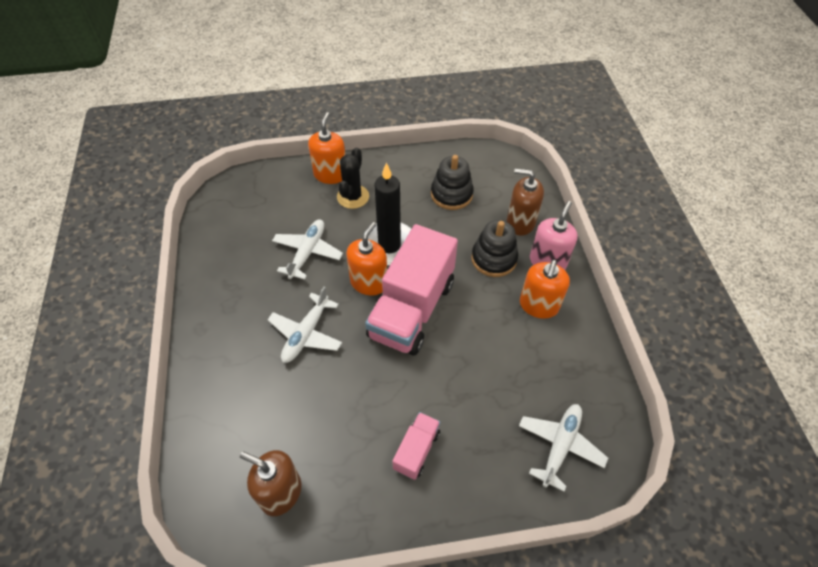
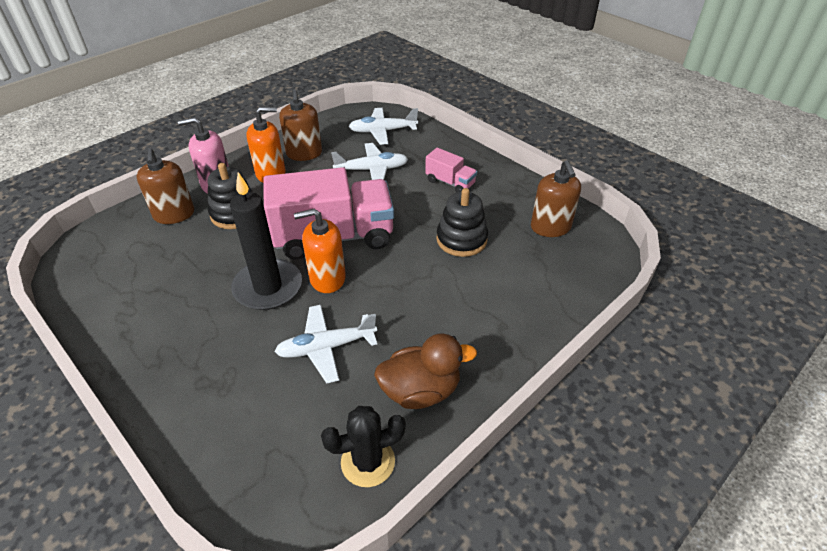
camera: 125 degrees left, 10 degrees down
(230, 281) = (420, 391): none -> brown duck
(306, 334) = (421, 289): white plane -> white plane (372, 170)
(330, 174) = (178, 406): orange soap dispenser -> none
(353, 197) = (209, 358): black cactus -> black cactus (368, 462)
(416, 450) = (450, 182): pink truck -> pink truck turned 135 degrees counterclockwise
(451, 194) = (157, 276): black stacking toy -> black stacking toy (461, 239)
(558, 347) = (304, 153): none -> brown soap dispenser

